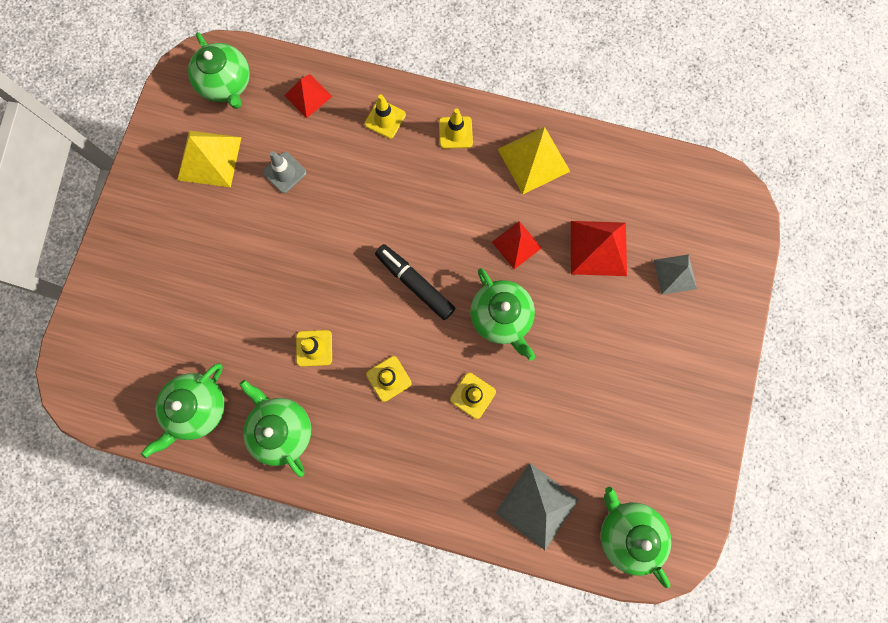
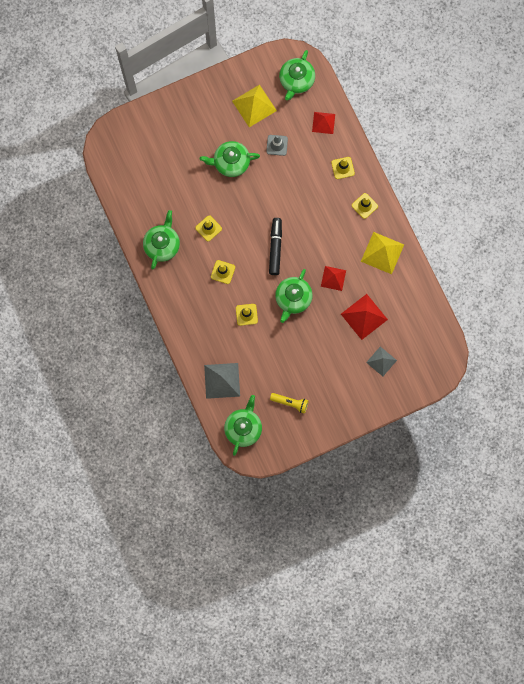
camera: 50 degrees right, 0 degrees up
(197, 408) = (140, 201): green teapot -> green teapot (231, 162)
(641, 437) = (290, 403): none -> yellow flashlight

